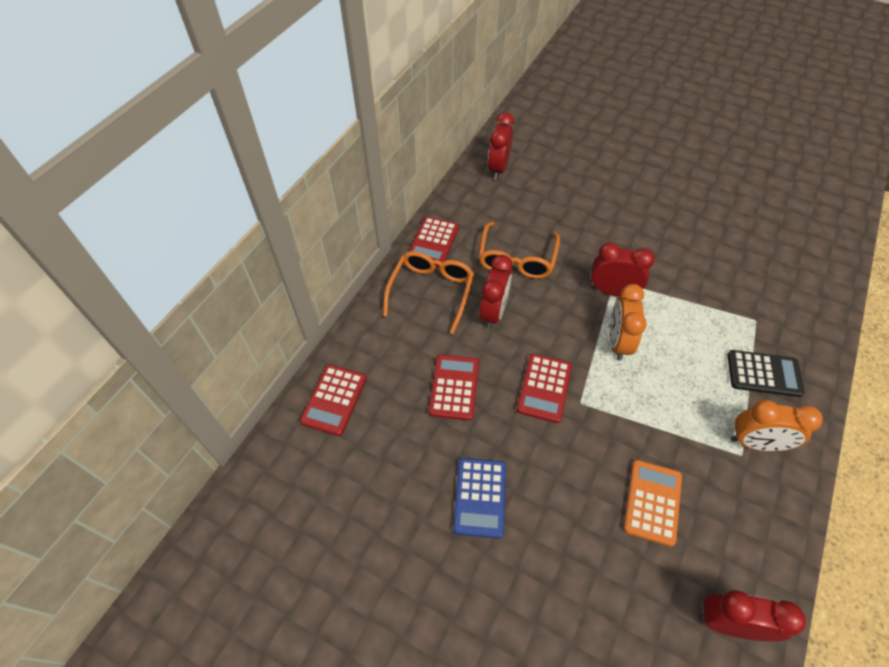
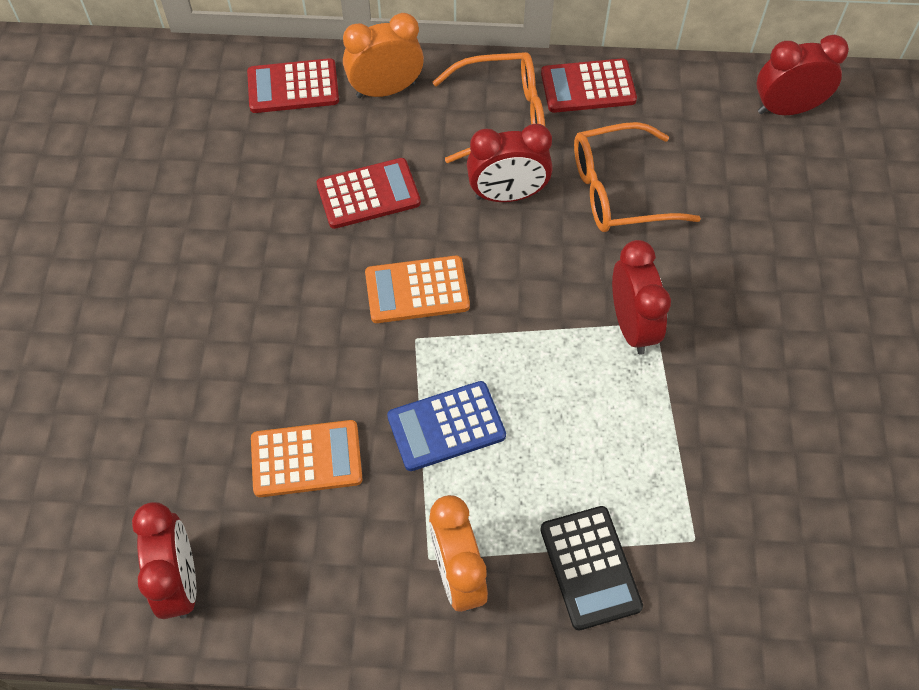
camera: 65 degrees right, 5 degrees up
(480, 497) = (233, 271): blue calculator -> blue calculator (446, 426)
(544, 388) = (417, 290): red calculator -> orange calculator
(617, 342) = (540, 356): orange clock -> orange clock (385, 90)

